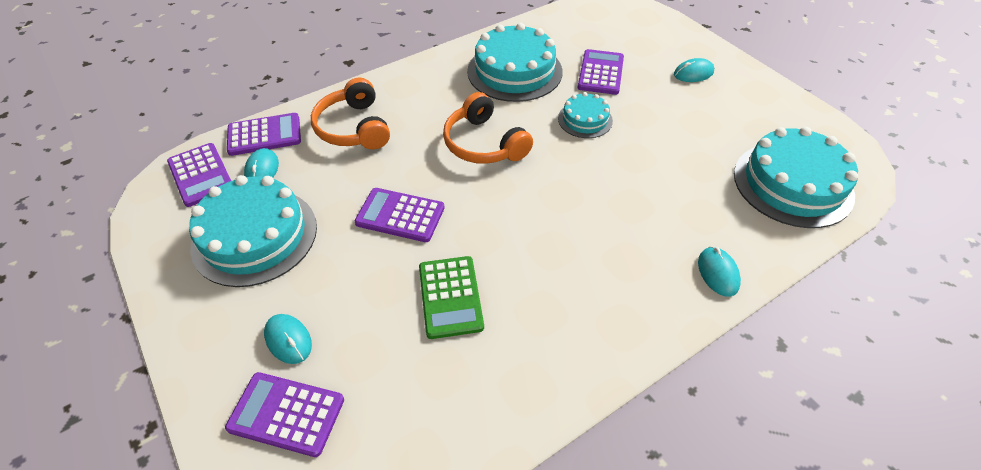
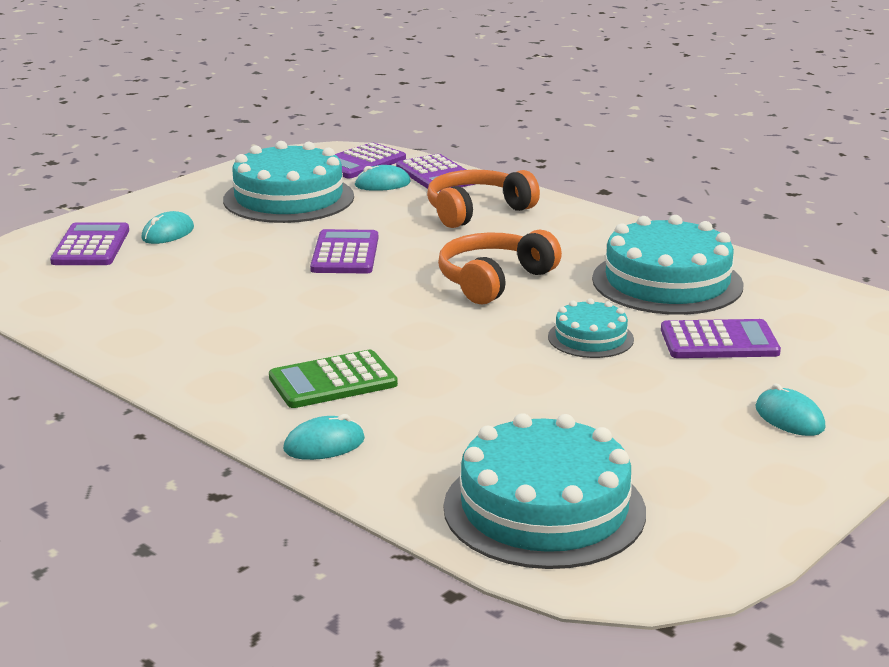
camera: 75 degrees right, 25 degrees down
(450, 297) = (237, 292): green calculator -> green calculator (333, 381)

